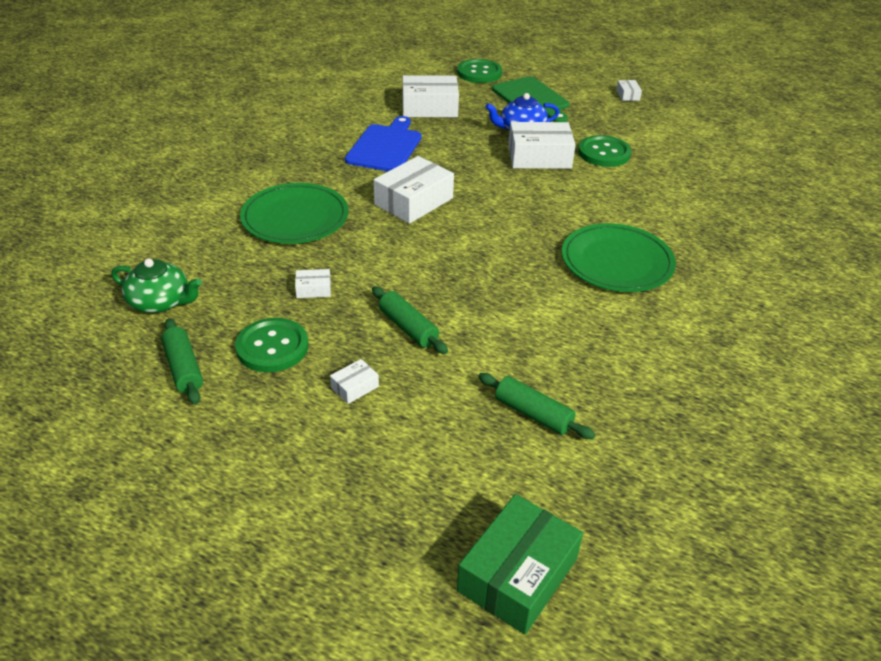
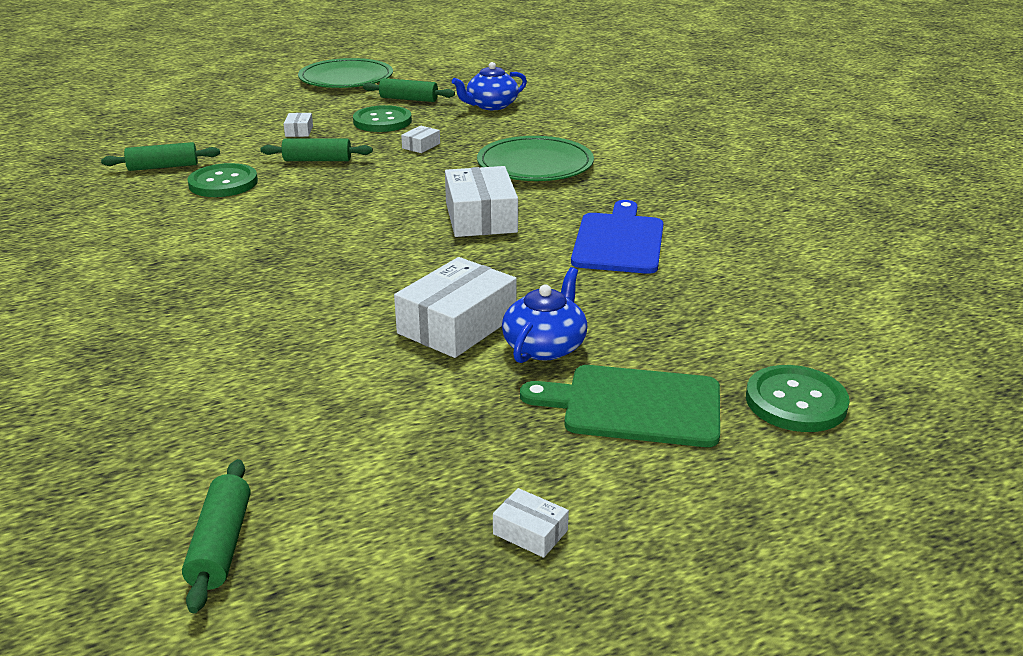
camera: 130 degrees right, 10 degrees down
(160, 302) = (491, 106): green teapot -> blue teapot
(385, 147) = (619, 241): blue cutting board -> blue cutting board turned 135 degrees counterclockwise
(429, 107) = (699, 305): white box -> none
(517, 574) = (99, 127): green box -> none
(604, 153) = (392, 380): green button -> green button (223, 183)
(617, 262) = (209, 270): green plate -> green plate (346, 78)
(731, 141) = (221, 545): none -> green rolling pin

